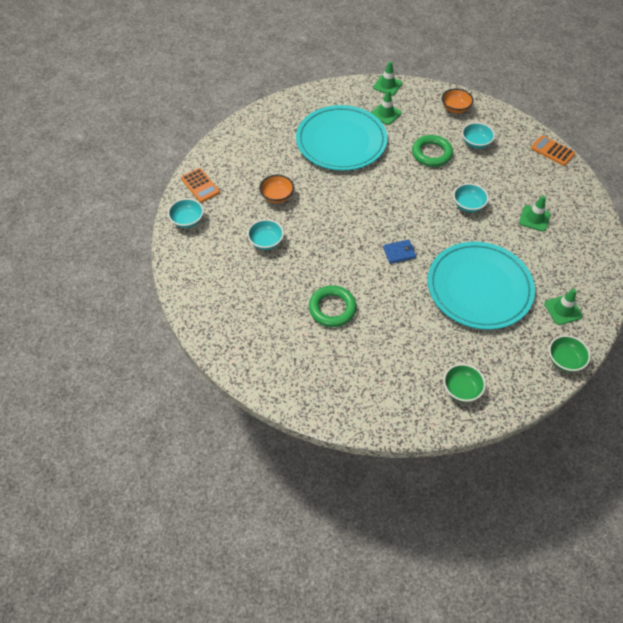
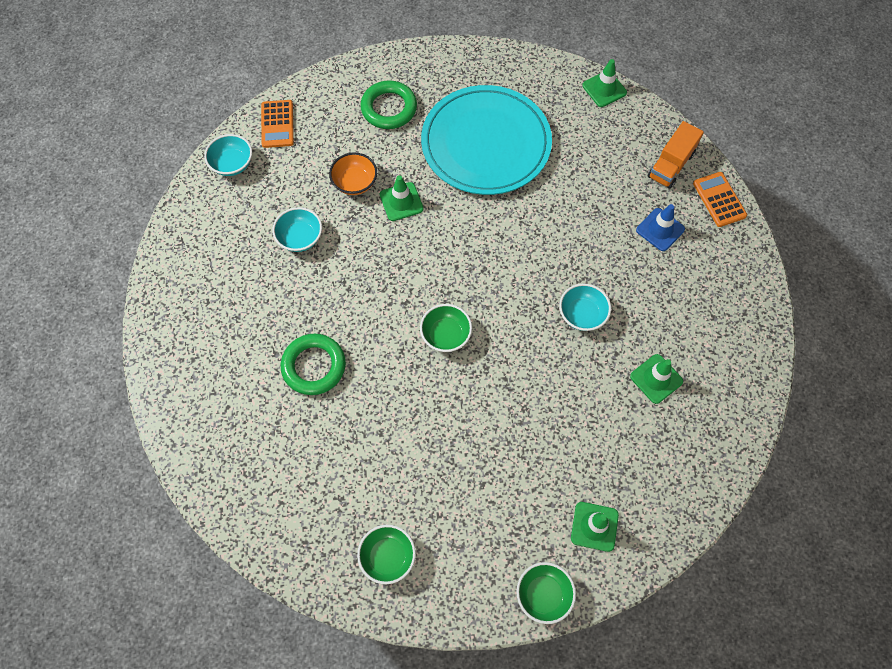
camera: 30 degrees right, 10 degrees up
(385, 114) = (571, 130): green traffic cone -> green traffic cone (401, 202)
(399, 252) = (446, 335): blue wallet -> green bowl
(431, 153) = (589, 217): green ring -> green ring (389, 108)
(455, 108) = (670, 165): orange bowl -> orange truck
(475, 143) = (660, 230): turquoise bowl -> blue traffic cone
(479, 288) = (509, 436): turquoise plate -> none
(552, 151) = (758, 293): orange calculator -> orange calculator (719, 199)

